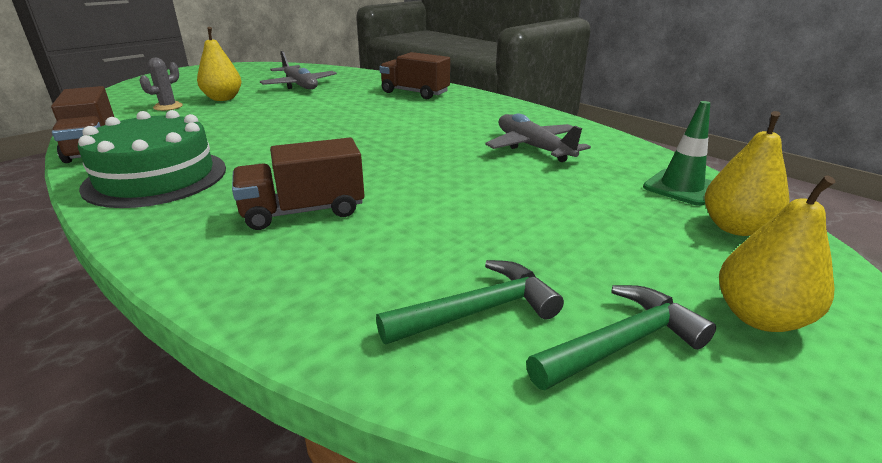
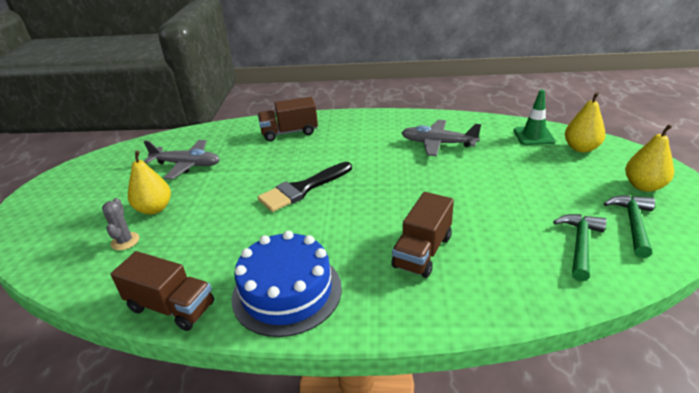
camera: 40 degrees left, 5 degrees up
(156, 177) = (287, 292): green cake -> blue cake
(331, 127) = (302, 189): none -> black brush

